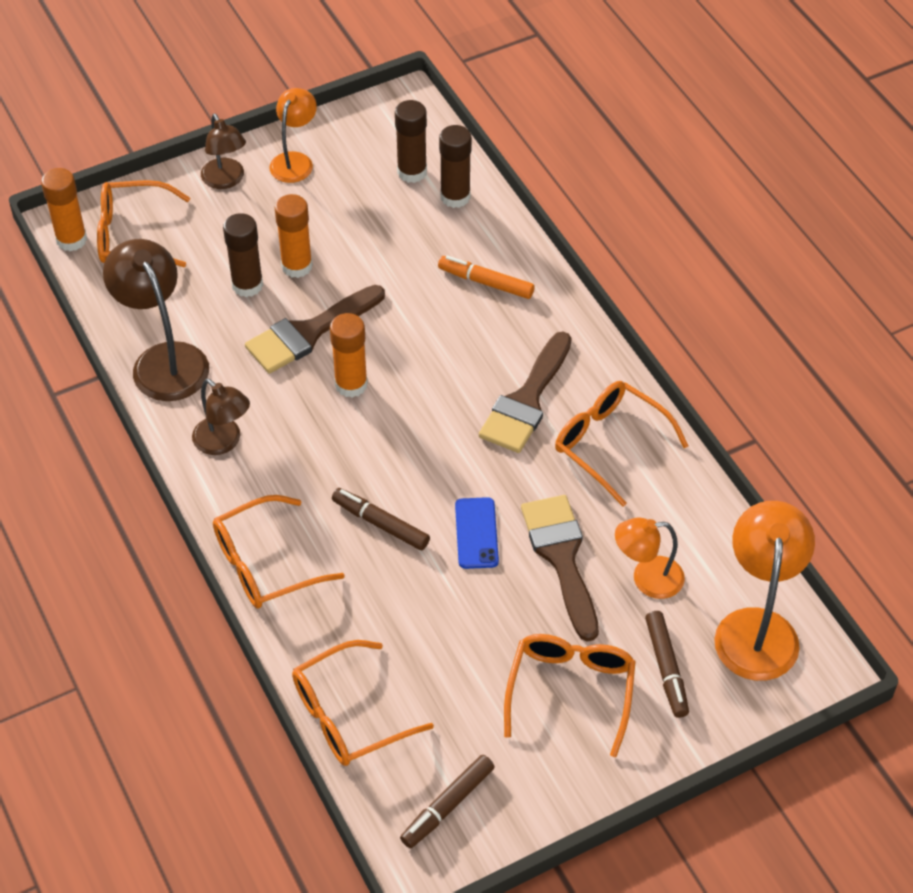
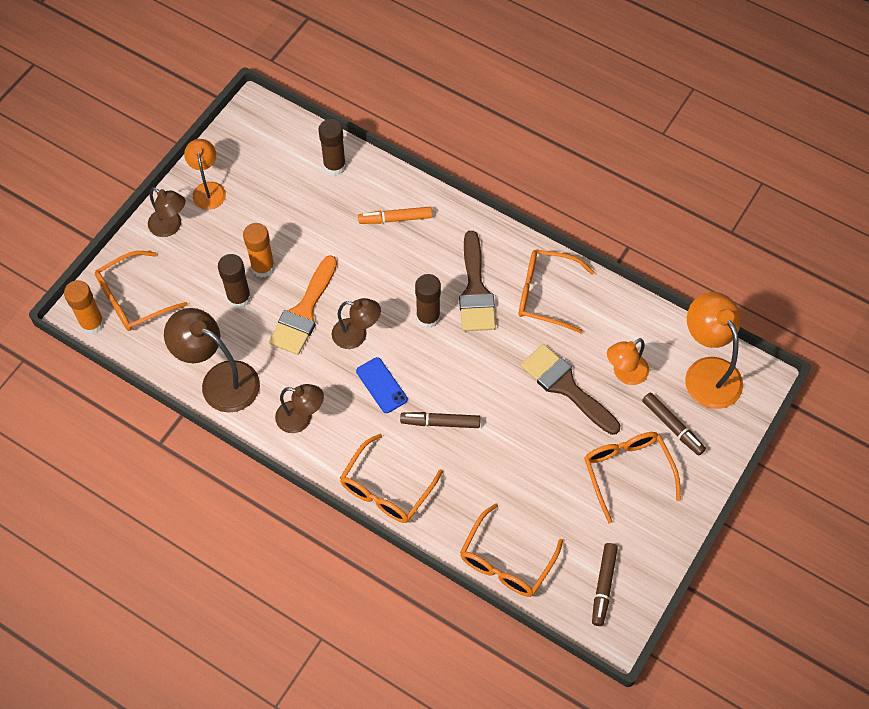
camera: 30 degrees left, 10 degrees up
(309, 332) = (304, 312): brown brush -> orange brush
(351, 384) = (357, 335): orange glue stick -> brown lamp
(412, 172) = (293, 161): brown glue stick -> brown glue stick (428, 317)
(476, 533) = (504, 397): blue phone -> blue phone (381, 385)

